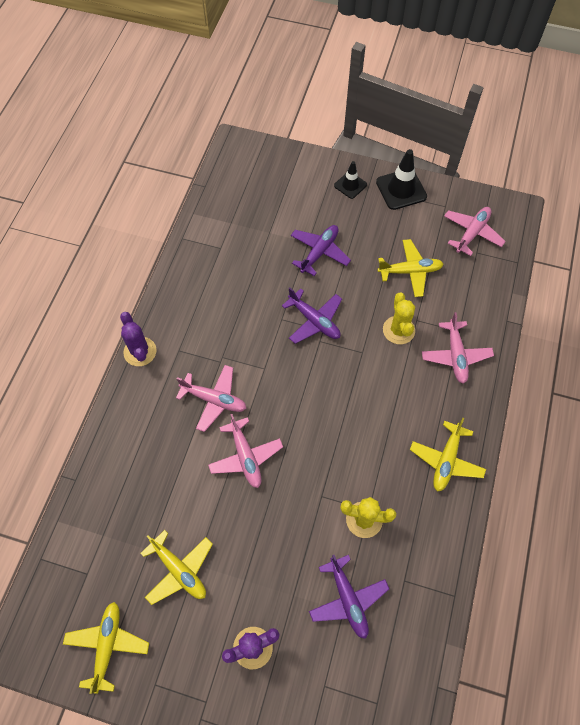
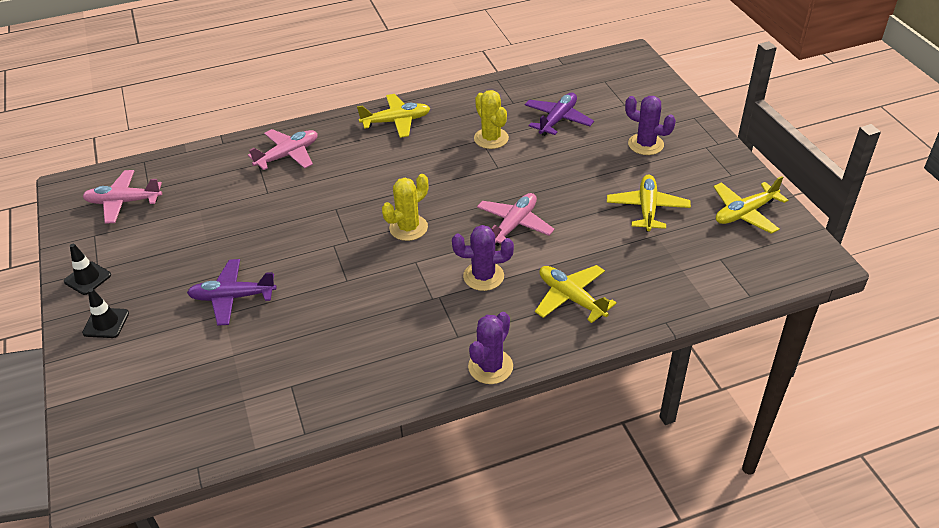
camera: 125 degrees left, 20 degrees down
(214, 400) = (483, 276): pink plane -> purple cactus
(314, 321) = (328, 256): purple plane -> none
(398, 330) = (289, 198): yellow cactus -> yellow cactus (408, 228)
(401, 189) = (87, 278): black traffic cone -> black traffic cone, size x0.62
(410, 271) = (208, 221): yellow plane -> yellow plane (571, 298)

